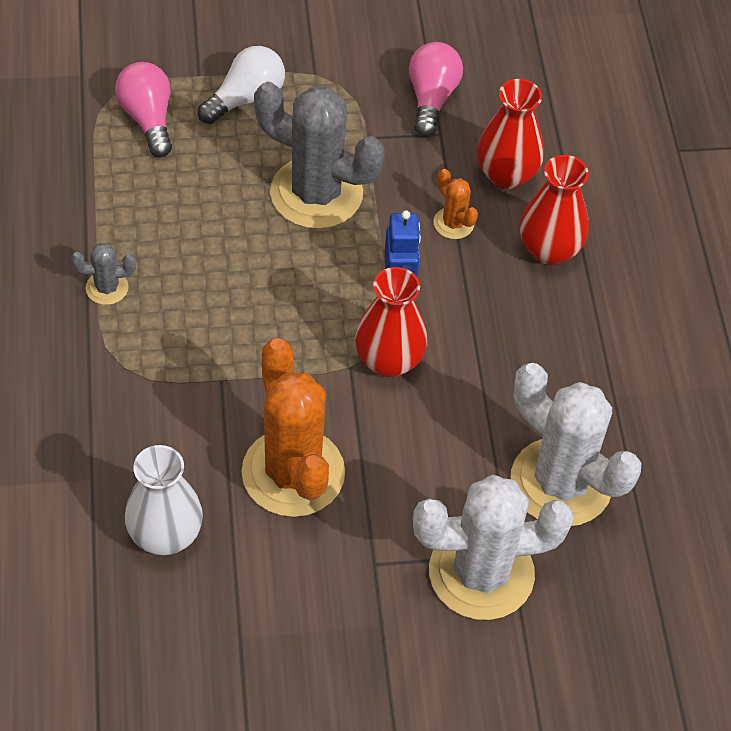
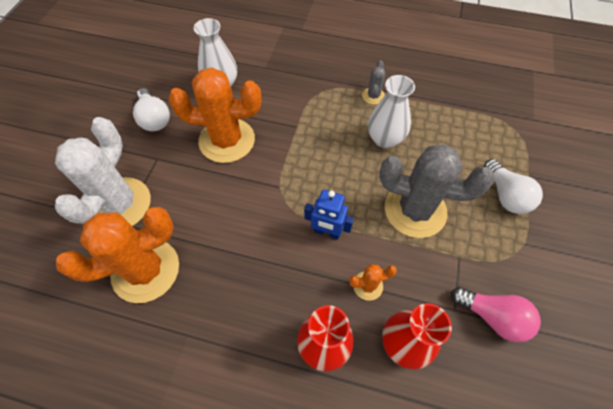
camera: 115 degrees right, 5 degrees up
(148, 119) = (493, 141): pink light bulb -> none
(199, 253) = (384, 139): none -> white vase
(292, 611) = (154, 119): none -> white light bulb
(316, 193) = (415, 210): grey cactus -> grey cactus turned 60 degrees clockwise
(389, 360) = (275, 207): red vase -> none
(561, 482) = (146, 270): white cactus -> orange cactus

